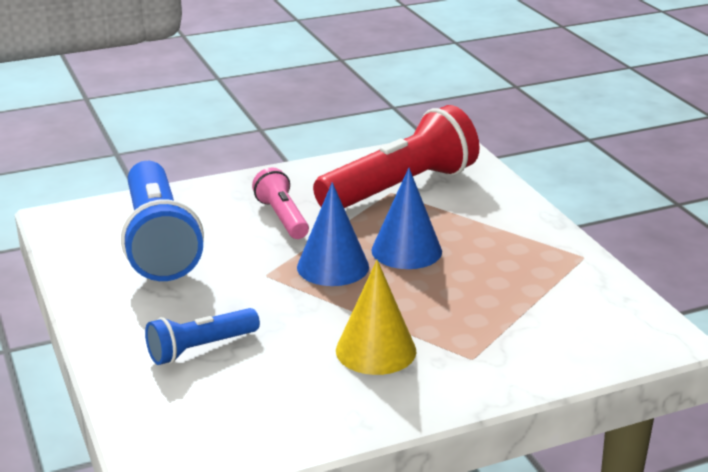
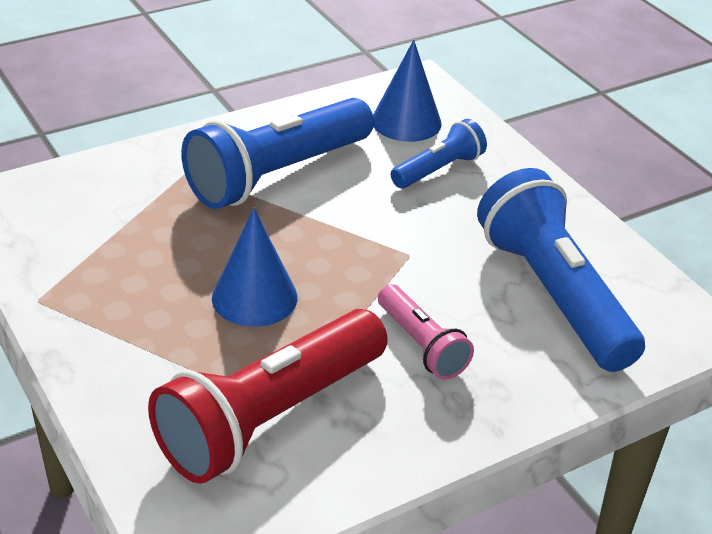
camera: 170 degrees right, 10 degrees up
(333, 266) = (338, 269): blue cone -> blue cone (406, 121)
(376, 350) = (277, 174): yellow cone -> blue flashlight

